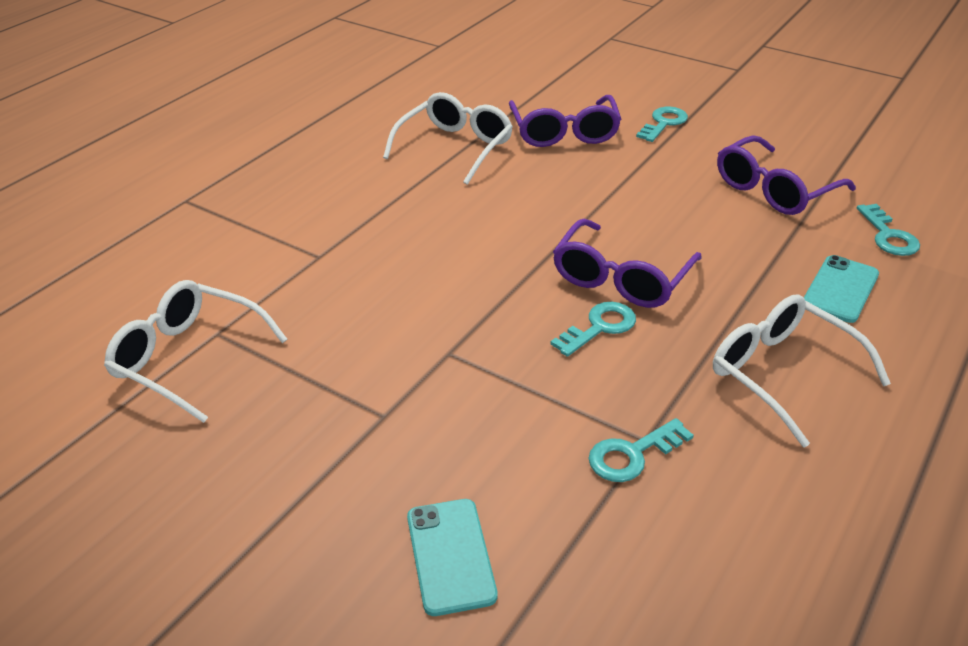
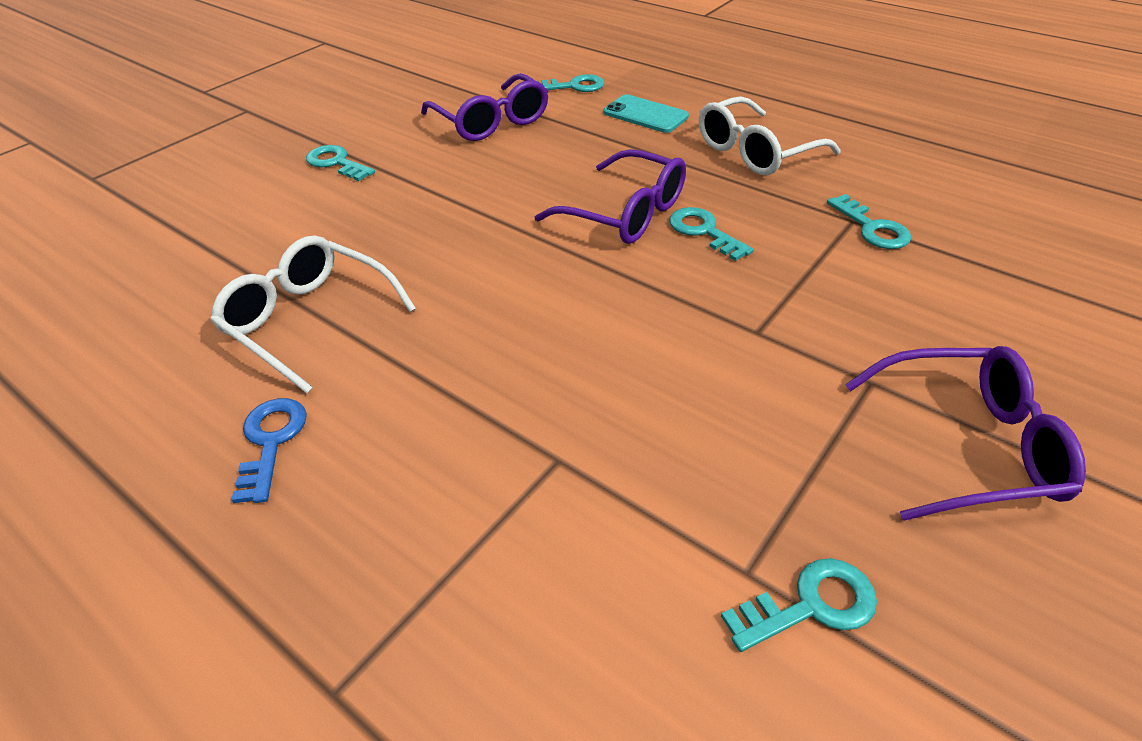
camera: 85 degrees left, 5 degrees up
(187, 358) = (810, 605): white glasses -> turquoise key
(346, 155) = (271, 442): none -> blue key
(450, 556) = (1037, 333): turquoise phone -> none
(564, 133) = (320, 228): purple glasses -> purple glasses (968, 445)

